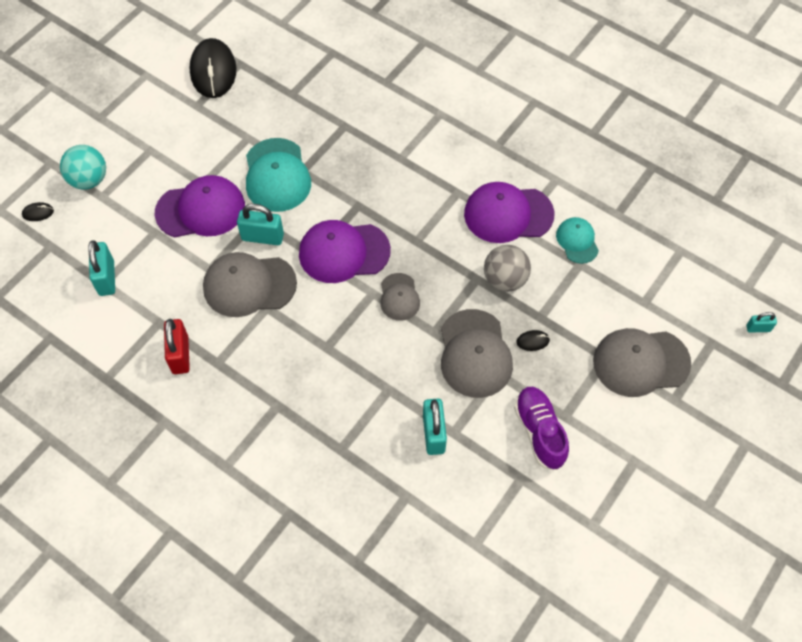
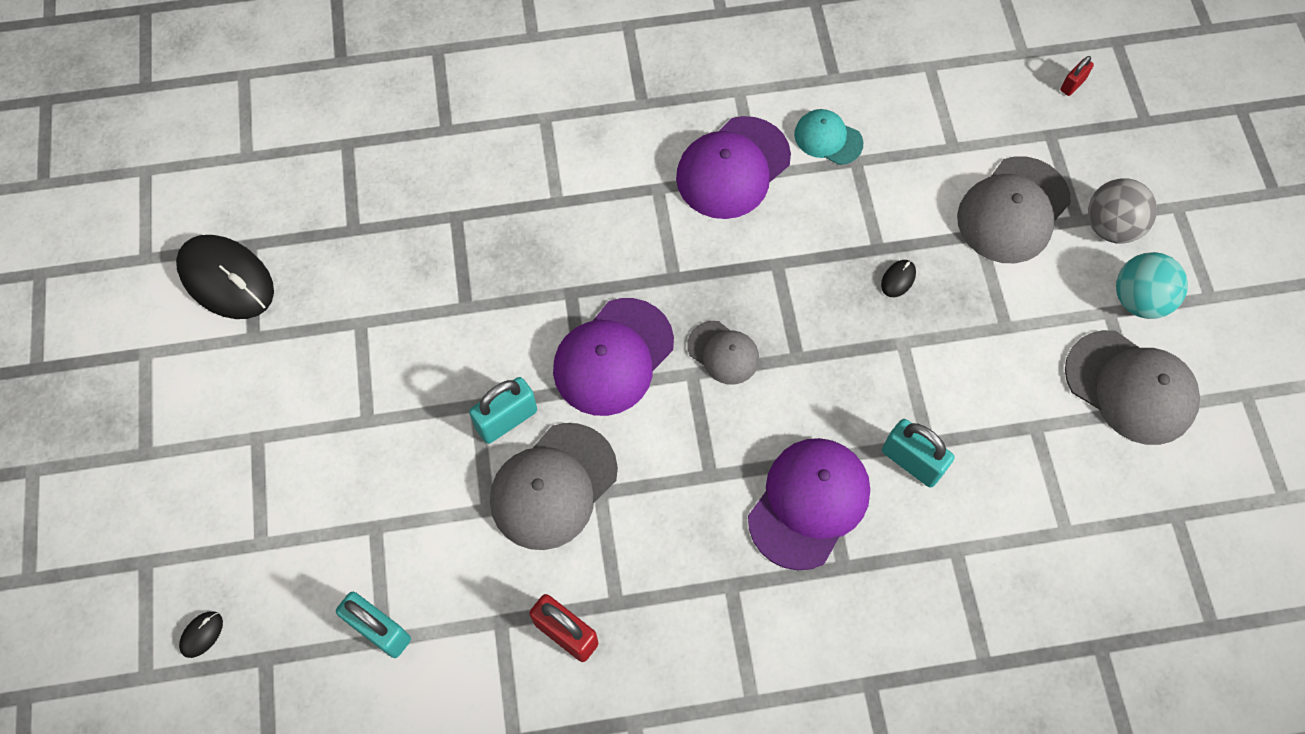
camera: 45 degrees left, 5 degrees up
(89, 180) = (221, 538): turquoise ball -> turquoise ball (1139, 300)
(201, 209) = (400, 452): purple cap -> purple cap (809, 503)
(277, 175) = (443, 336): turquoise cap -> none
(475, 354) = (860, 343): grey cap -> grey cap (1130, 387)
(505, 279) = (804, 240): grey ball -> grey ball (1110, 226)
(539, 432) = (1001, 364): purple shoe -> none
(758, 328) = (1072, 85): turquoise padlock -> red padlock

